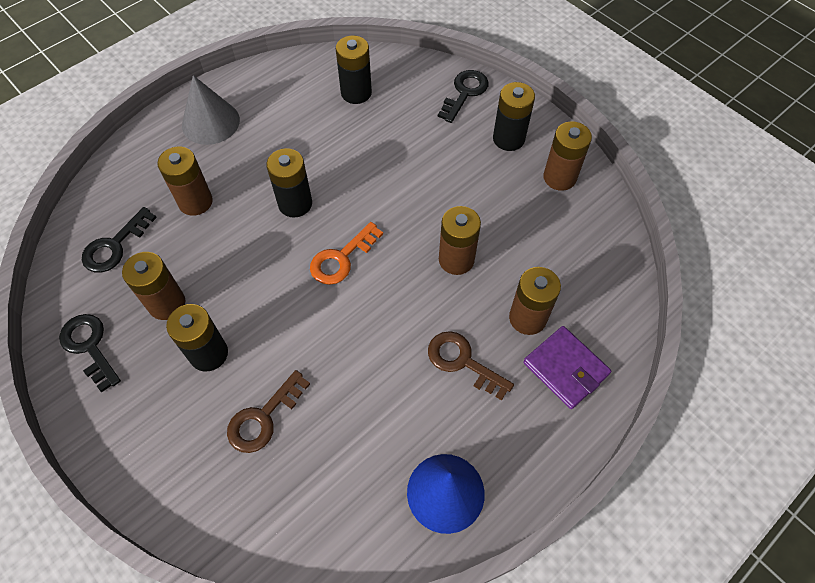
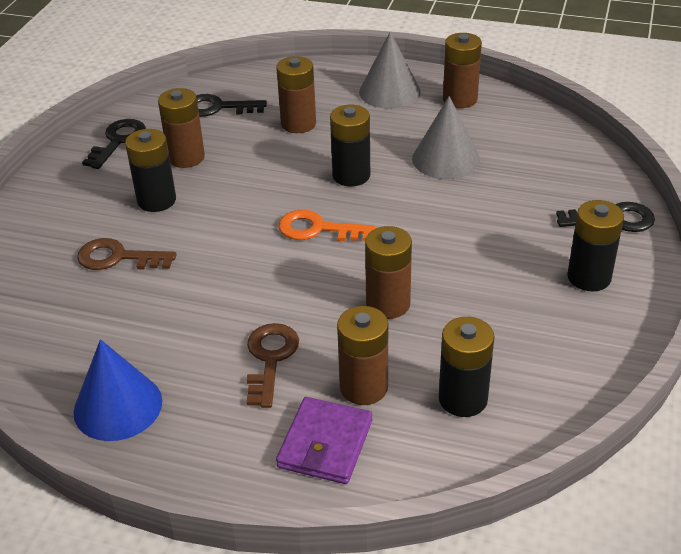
camera: 60 degrees right, 20 degrees down
(326, 138) = (446, 159): none -> grey cone
(356, 93) = (522, 151): black battery -> black battery (463, 399)
(559, 177) = (581, 339): brown battery -> brown battery (460, 99)

